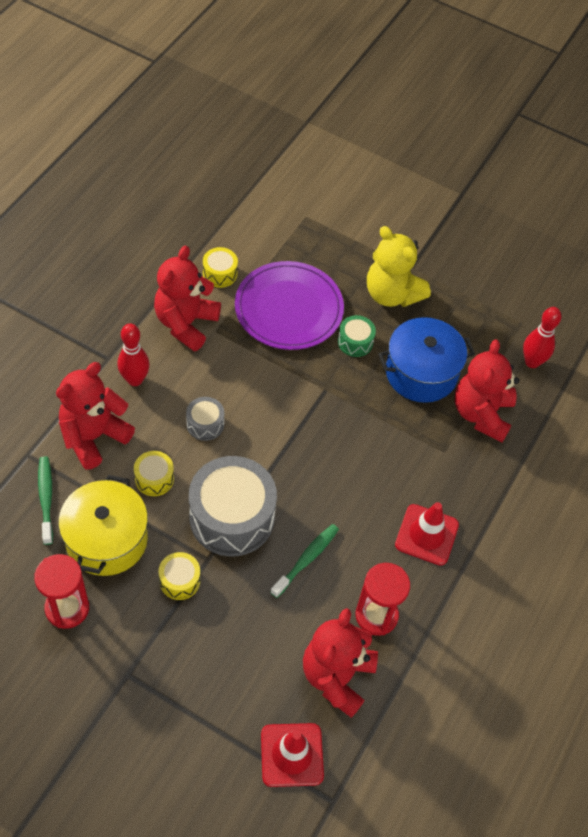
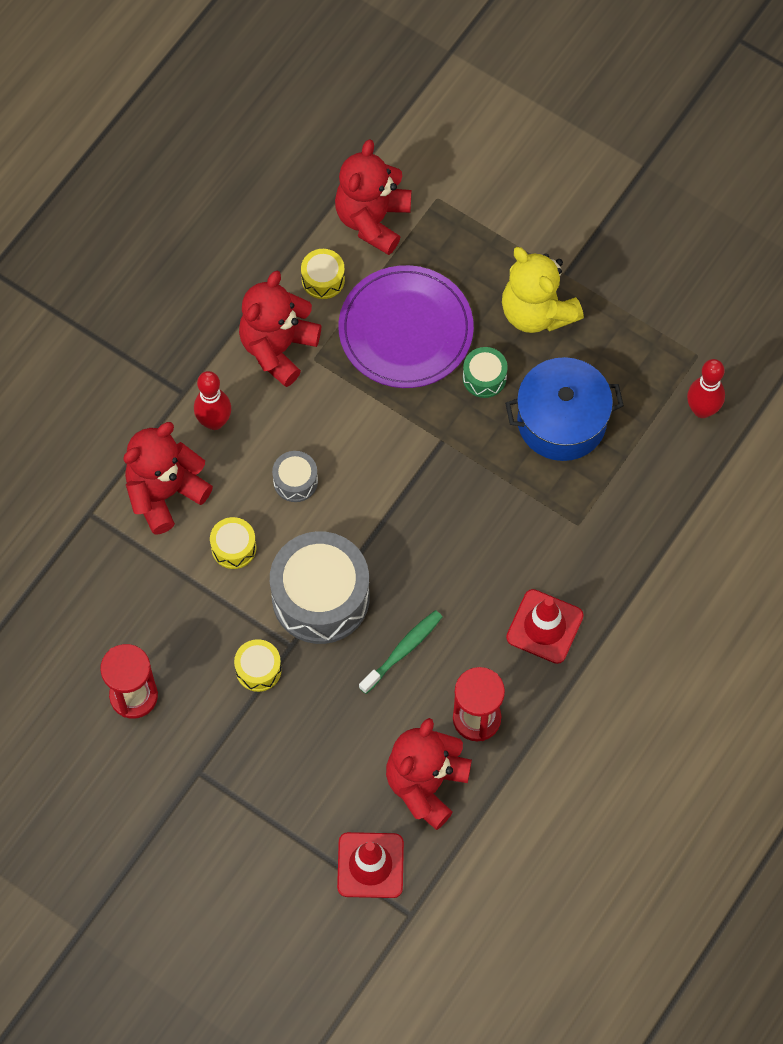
camera: 10 degrees right, 10 degrees up
(46, 498) = (110, 567): green toothbrush -> none
(106, 539) = (178, 618): yellow pot -> none
(481, 414) = (629, 477): red teddy bear -> red teddy bear (372, 219)

